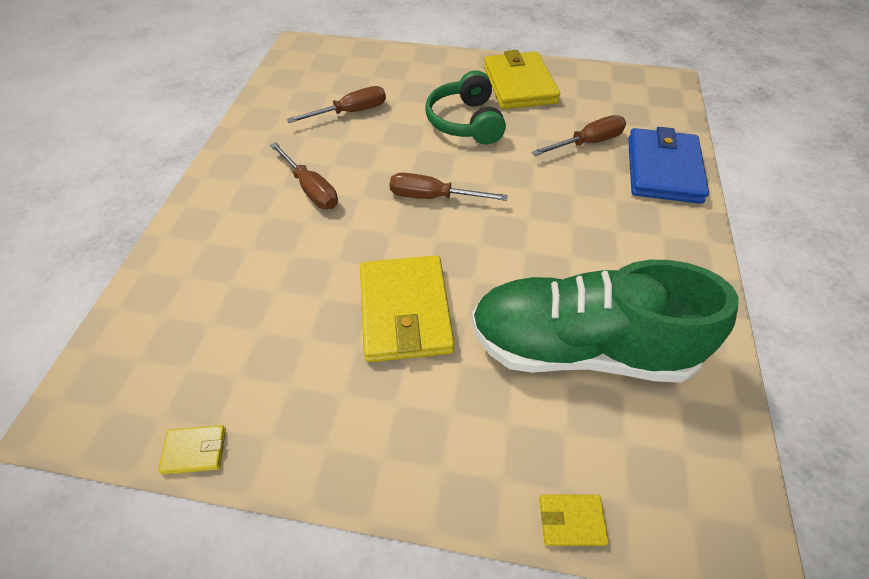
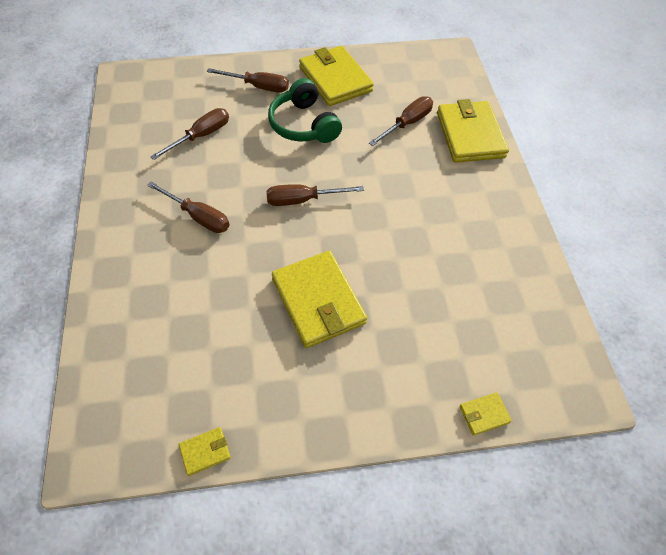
camera: 20 degrees left, 5 degrees up
(431, 77) = (258, 86): none -> brown screwdriver
(580, 347) = (453, 294): green shoe -> none
(663, 170) = (470, 135): blue wallet -> yellow wallet

